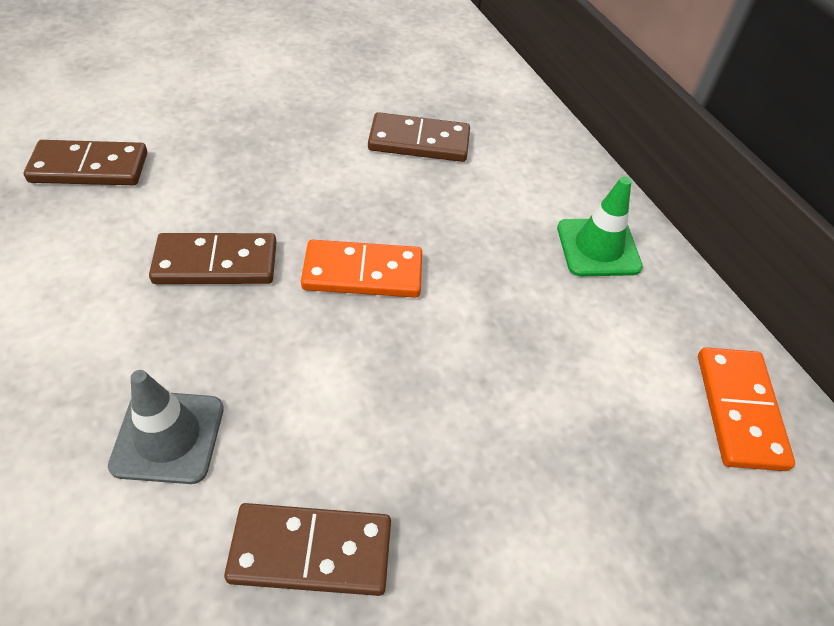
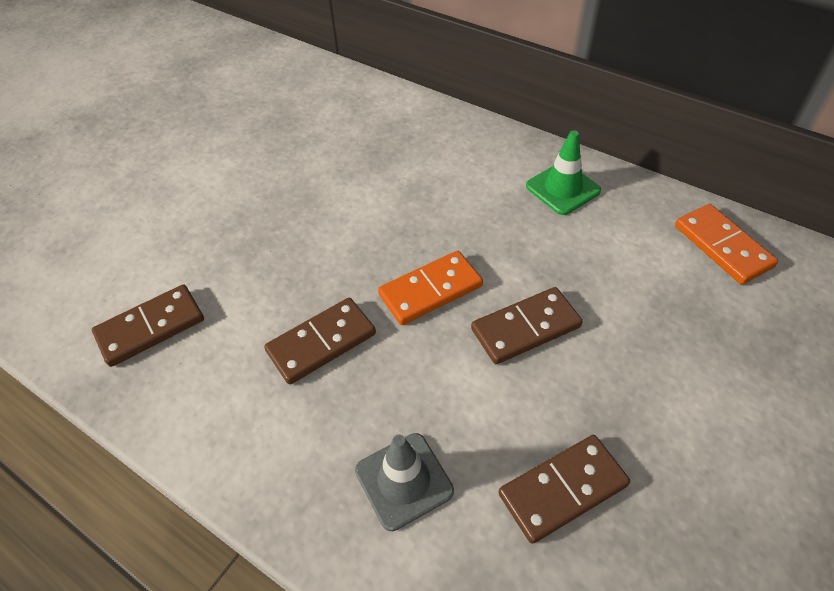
camera: 25 degrees left, 0 degrees up
(419, 142) = (384, 176): brown domino -> brown domino (525, 328)

